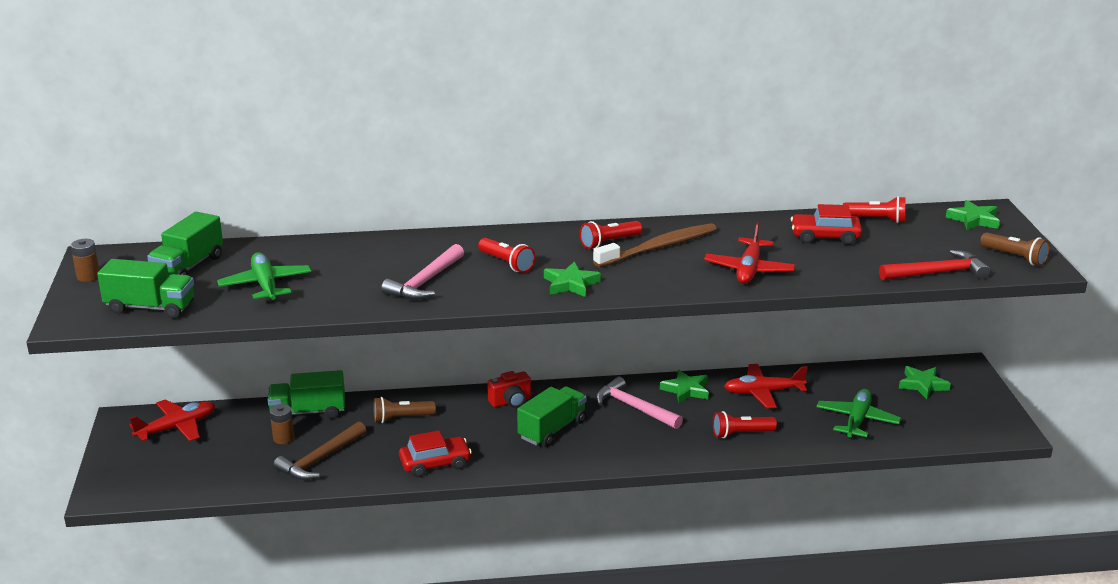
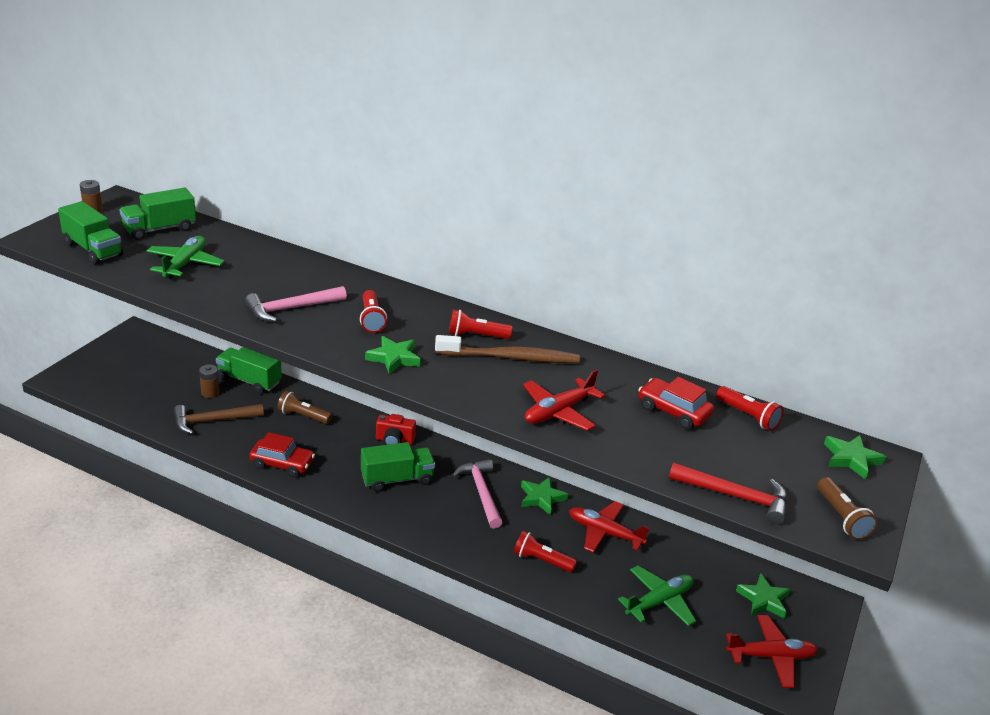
camera: 30 degrees right, 5 degrees up
(177, 427) = (157, 352): red plane -> red plane (771, 656)

